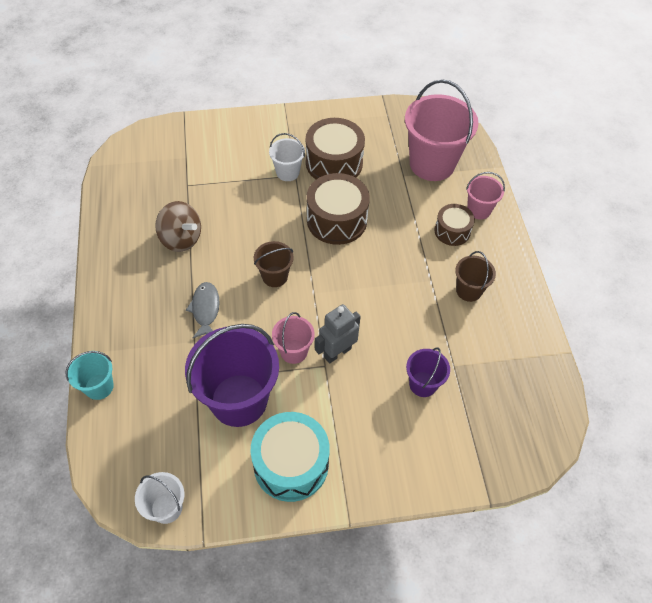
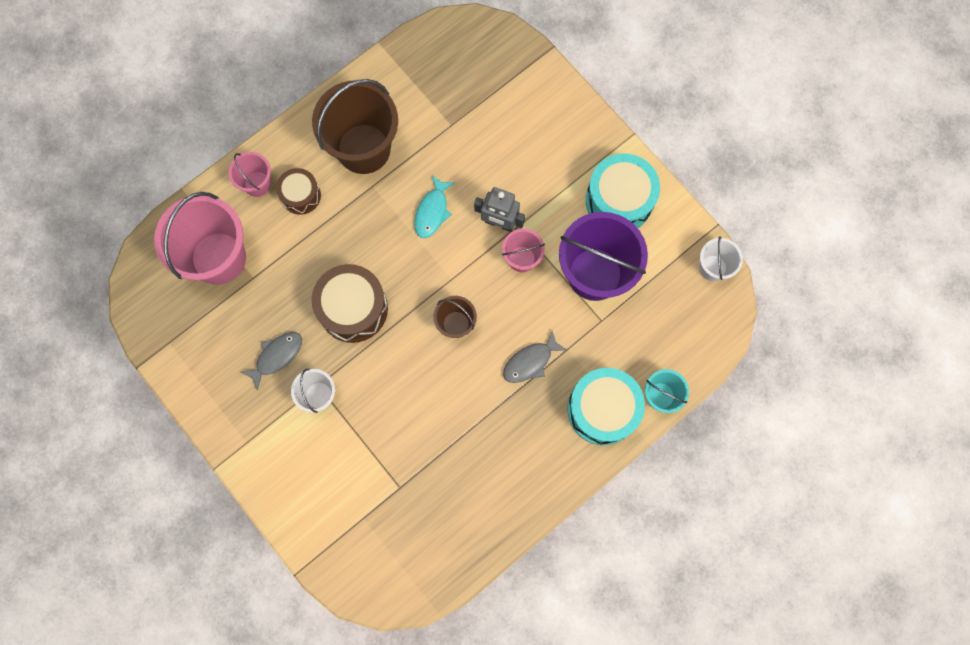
camera: 120 degrees left, 20 degrees up
(127, 337) = (602, 409): none -> turquoise drum
(181, 239) = (469, 442): brown spinning top -> none
(334, 163) = (277, 356): brown drum -> grey fish
(380, 309) = (432, 211): none -> turquoise fish
(423, 384) = (484, 140): purple bucket -> none
(469, 290) = (364, 149): brown bucket -> brown bucket, size x2.00

